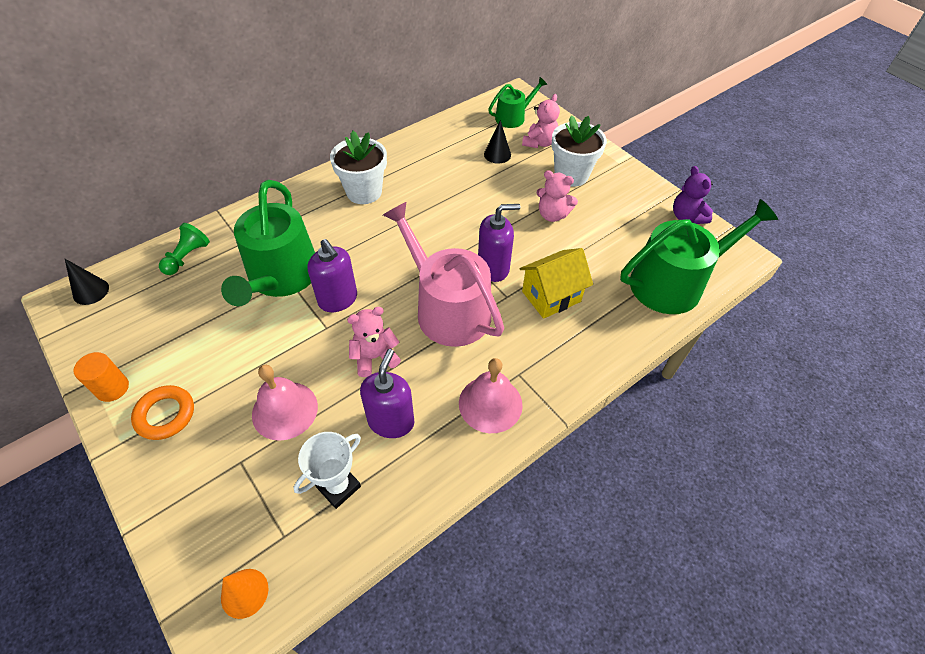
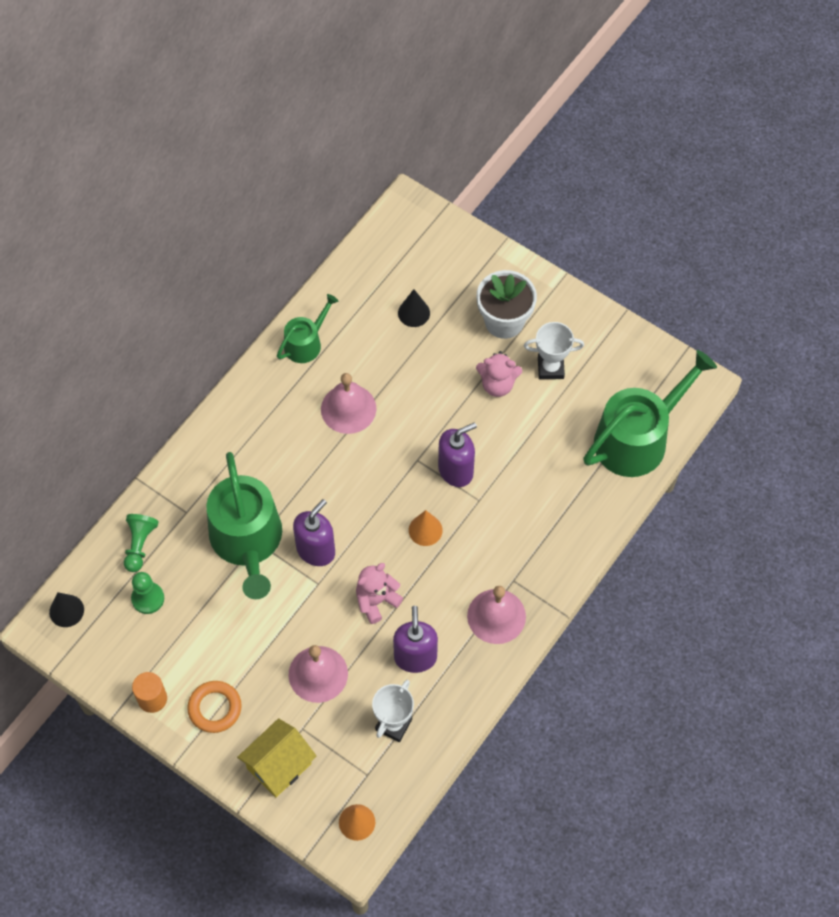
camera: 15 degrees left, 10 degrees up
(166, 300) = (148, 598): none -> green pawn
(338, 299) = (316, 550): purple soap dispenser -> purple soap dispenser turned 90 degrees counterclockwise
(364, 192) = (285, 409): white flower pot -> none
(416, 203) = (348, 408): none -> pink bell
(447, 308) = (425, 530): pink watering can -> orange cone
(513, 117) = (415, 247): green watering can -> green watering can (306, 343)
(539, 143) = (456, 281): pink teddy bear -> none
(551, 296) = (522, 488): yellow house -> yellow house (279, 766)
(603, 213) = (550, 368): none -> white trophy
(686, 216) = (638, 348): purple teddy bear -> none

